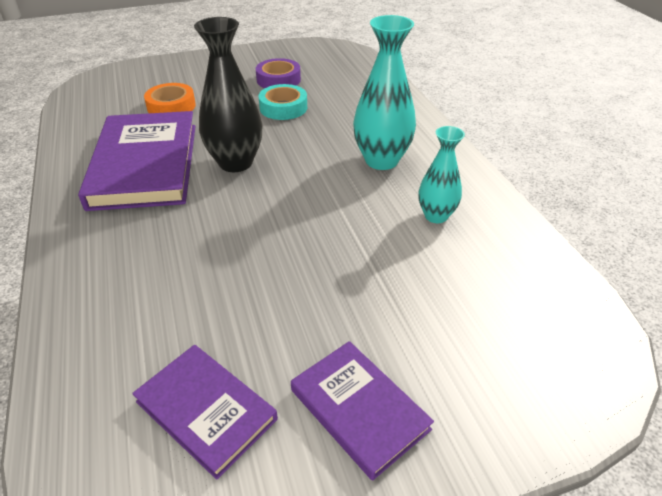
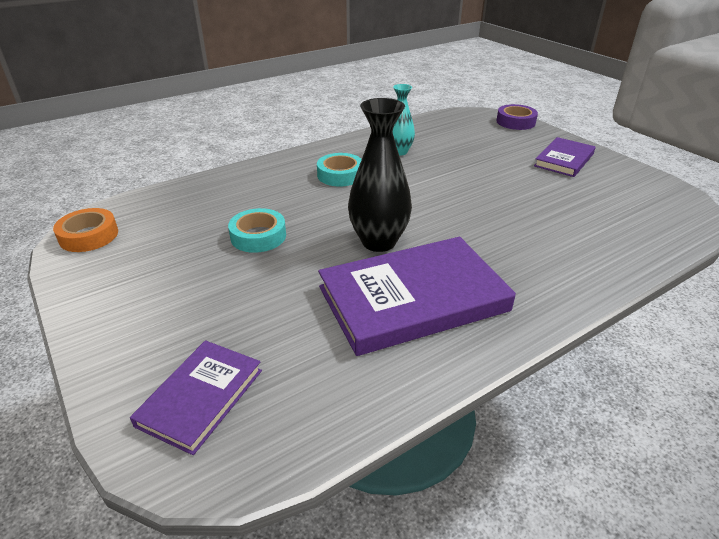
camera: 105 degrees left, 5 degrees down
(171, 106) = (272, 324): orange tape -> orange tape (89, 236)
(206, 410) = (612, 197): purple book -> purple book (200, 397)
(278, 80) = (184, 253): purple tape -> purple tape (515, 122)
(381, 160) = (340, 175): turquoise vase -> turquoise tape

